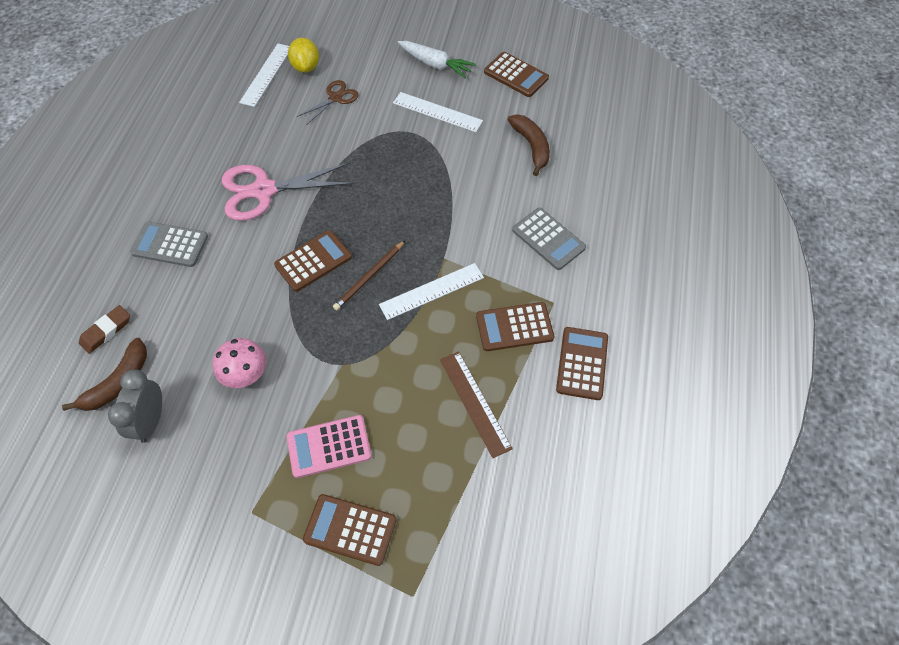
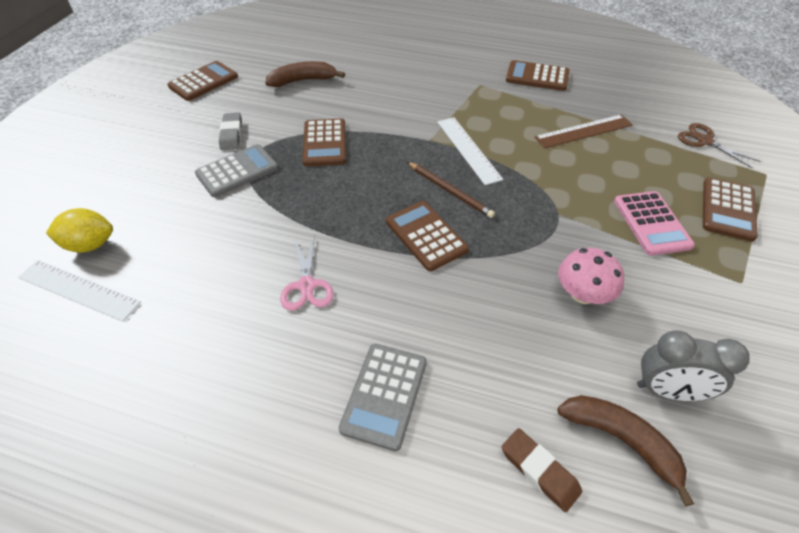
camera: 85 degrees left, 10 degrees down
(264, 191) = (307, 285): pink scissors -> pink scissors, size x0.55
(335, 98) = (167, 215): brown scissors -> brown scissors (705, 141)
(435, 64) = (156, 132): white carrot -> none
(437, 112) = (231, 134): white ruler -> grey eraser
(514, 327) = (506, 105): brown calculator -> brown calculator (325, 143)
(548, 239) = (413, 81): grey calculator -> grey calculator (237, 171)

